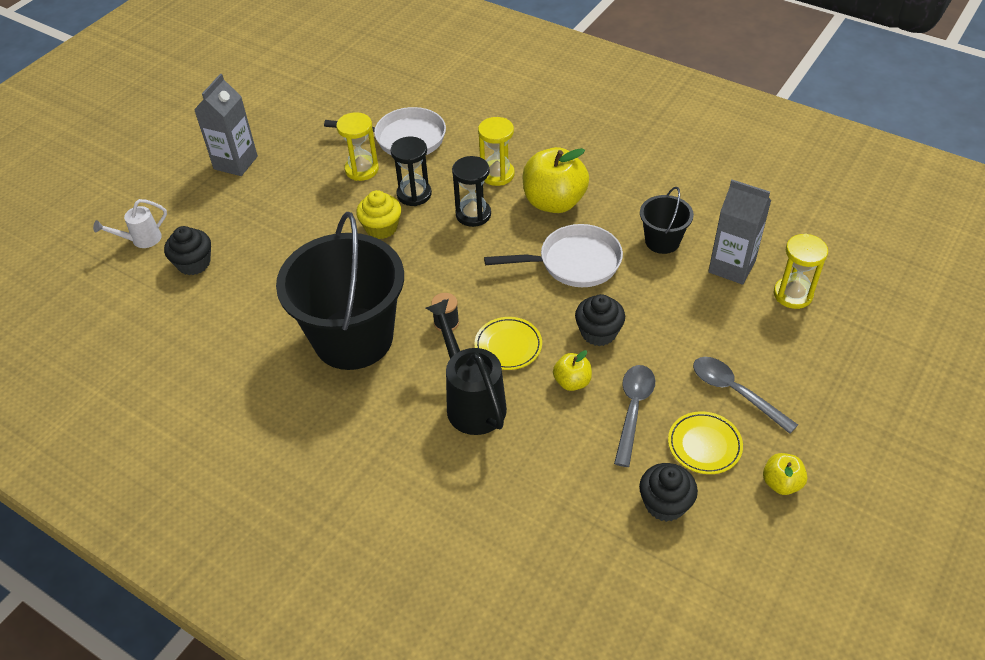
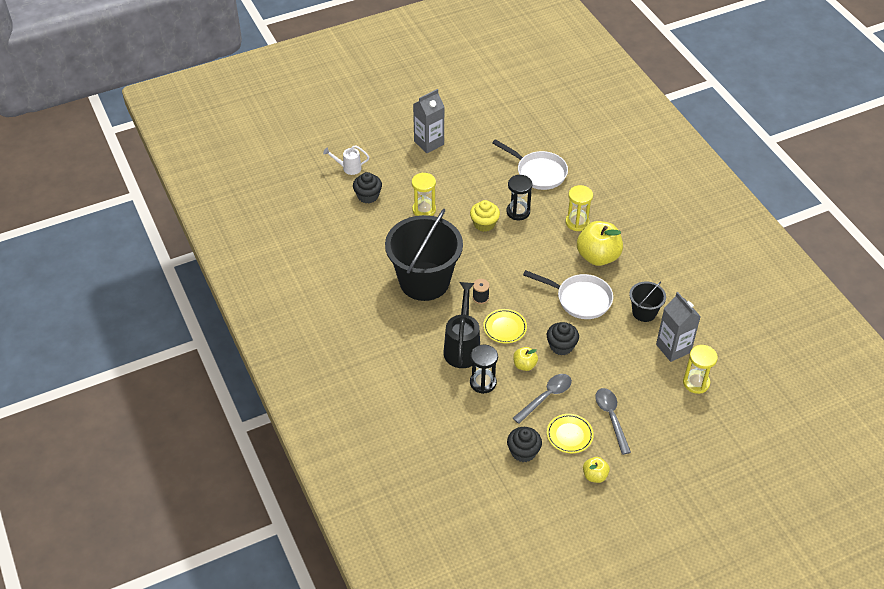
camera: 30 degrees right, 0 degrees up
(361, 169) = (498, 181): yellow hourglass -> yellow hourglass (424, 210)
(473, 214) = (543, 241): black hourglass -> black hourglass (483, 382)

